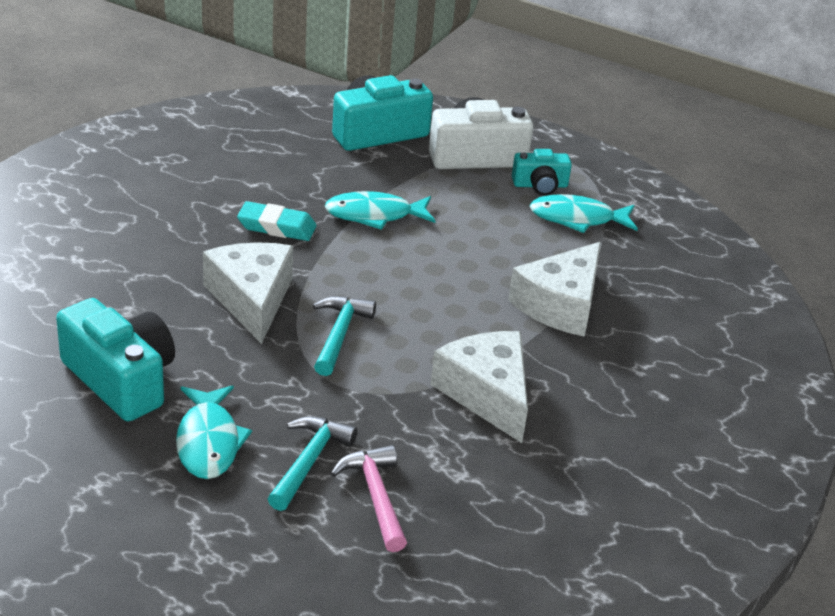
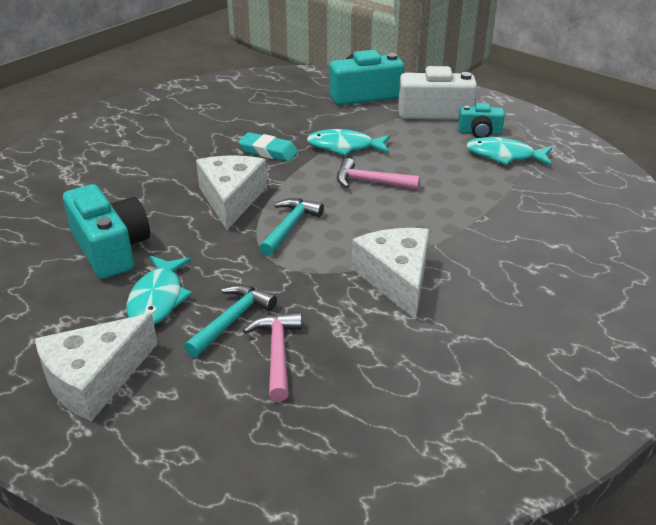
camera: 15 degrees right, 0 degrees up
(422, 265) = (370, 182): none -> pink hammer
(560, 304) = (476, 215): white cheese -> white cheese (95, 378)

